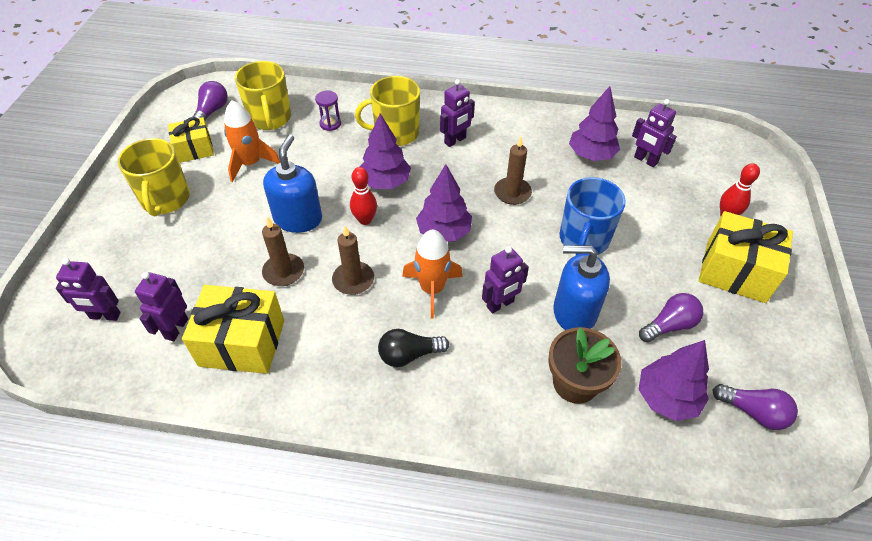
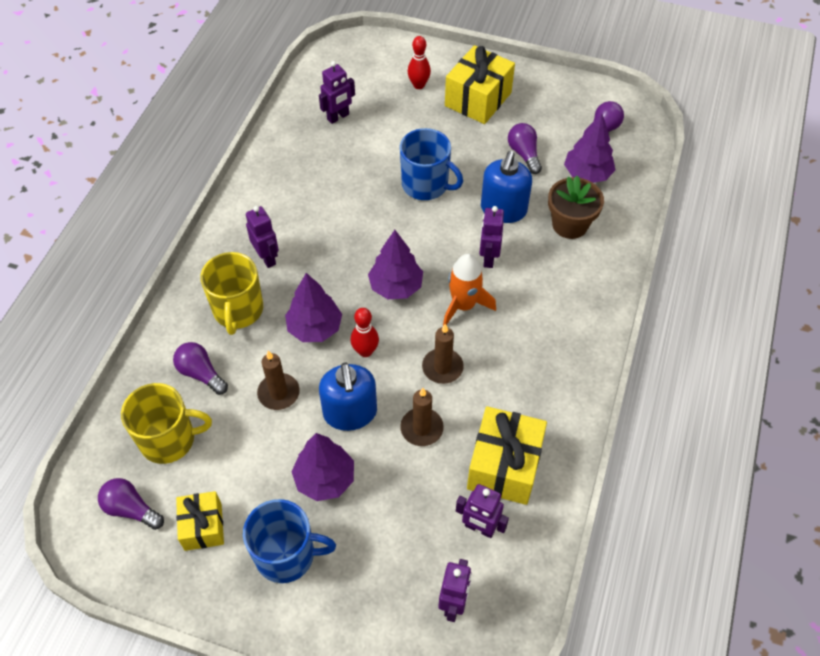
camera: 80 degrees left, 5 degrees up
(165, 199) = (286, 555): yellow mug -> blue mug
(250, 163) = (247, 461): orange rocket -> none
(298, 219) = (350, 413): blue soap dispenser -> blue soap dispenser turned 120 degrees counterclockwise
(330, 124) = (201, 373): purple hourglass -> purple light bulb
(409, 355) = (532, 331): black light bulb -> none
(500, 304) = (488, 258): purple robot -> purple robot turned 150 degrees counterclockwise
(512, 192) = (356, 224): brown candle -> brown candle (278, 393)
(591, 155) = (320, 153): purple tree -> purple tree (325, 479)

